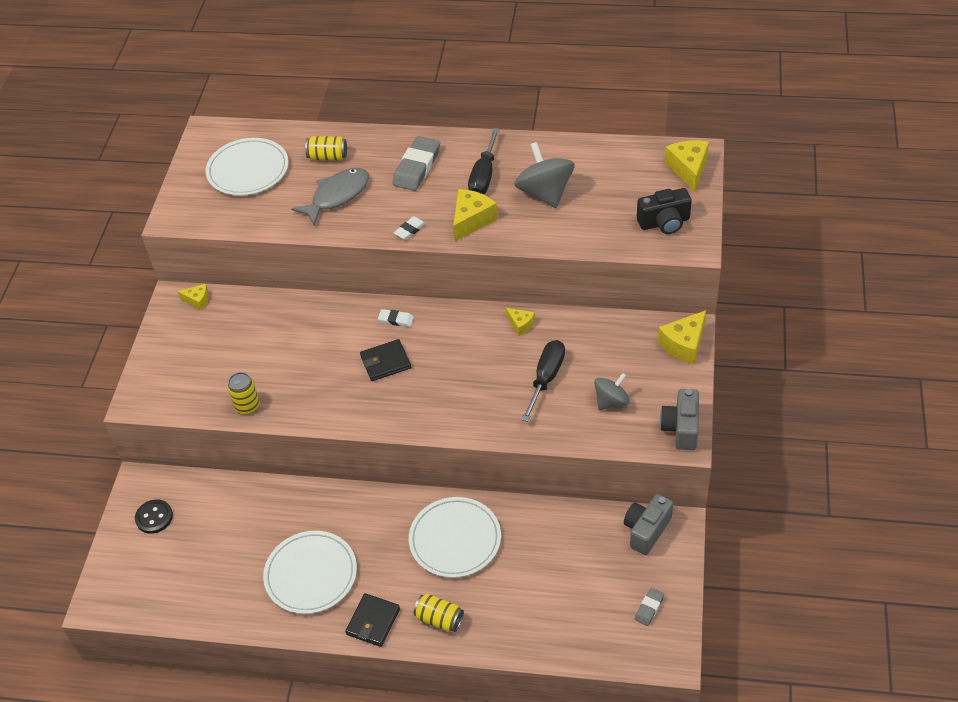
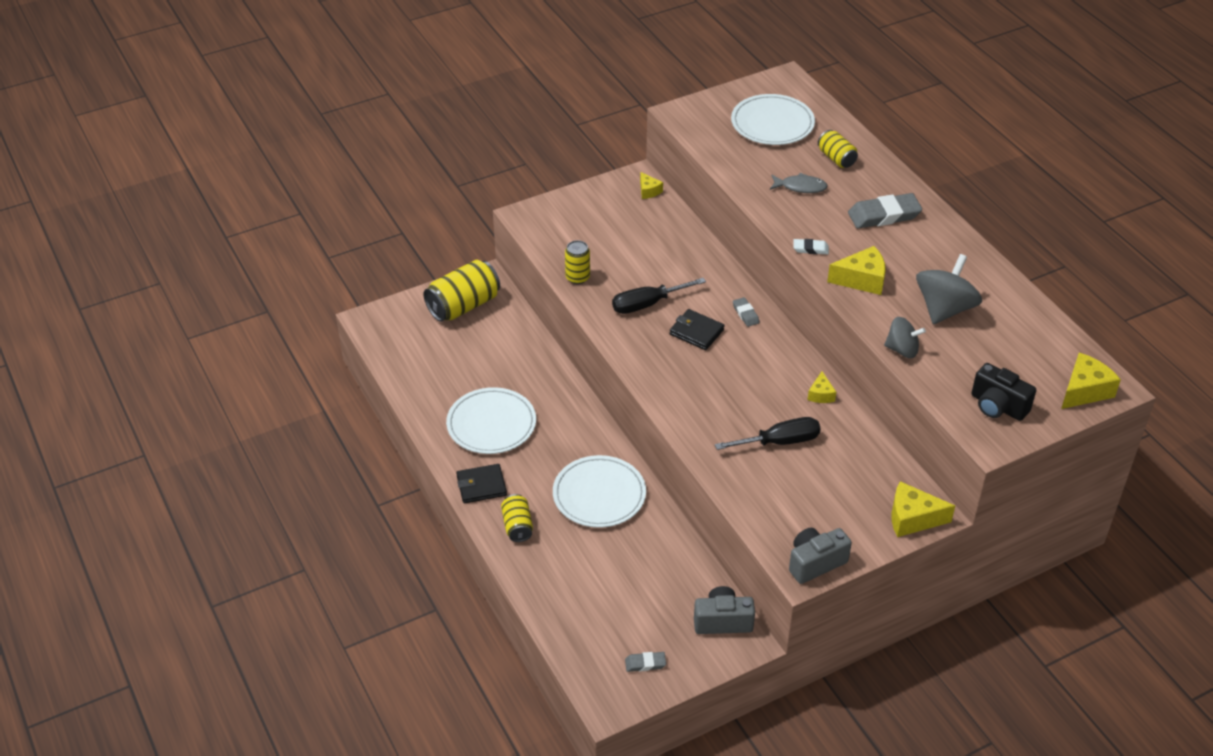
camera: 50 degrees right, 5 degrees down
(154, 517) = (463, 306): black button -> yellow can
(337, 196) = (800, 187): grey fish -> grey fish, size x0.65
(396, 320) = (745, 314): white eraser -> grey eraser
(484, 176) = (920, 260): black screwdriver -> black screwdriver (647, 304)
(611, 401) = (797, 499): grey spinning top -> grey spinning top (902, 350)

